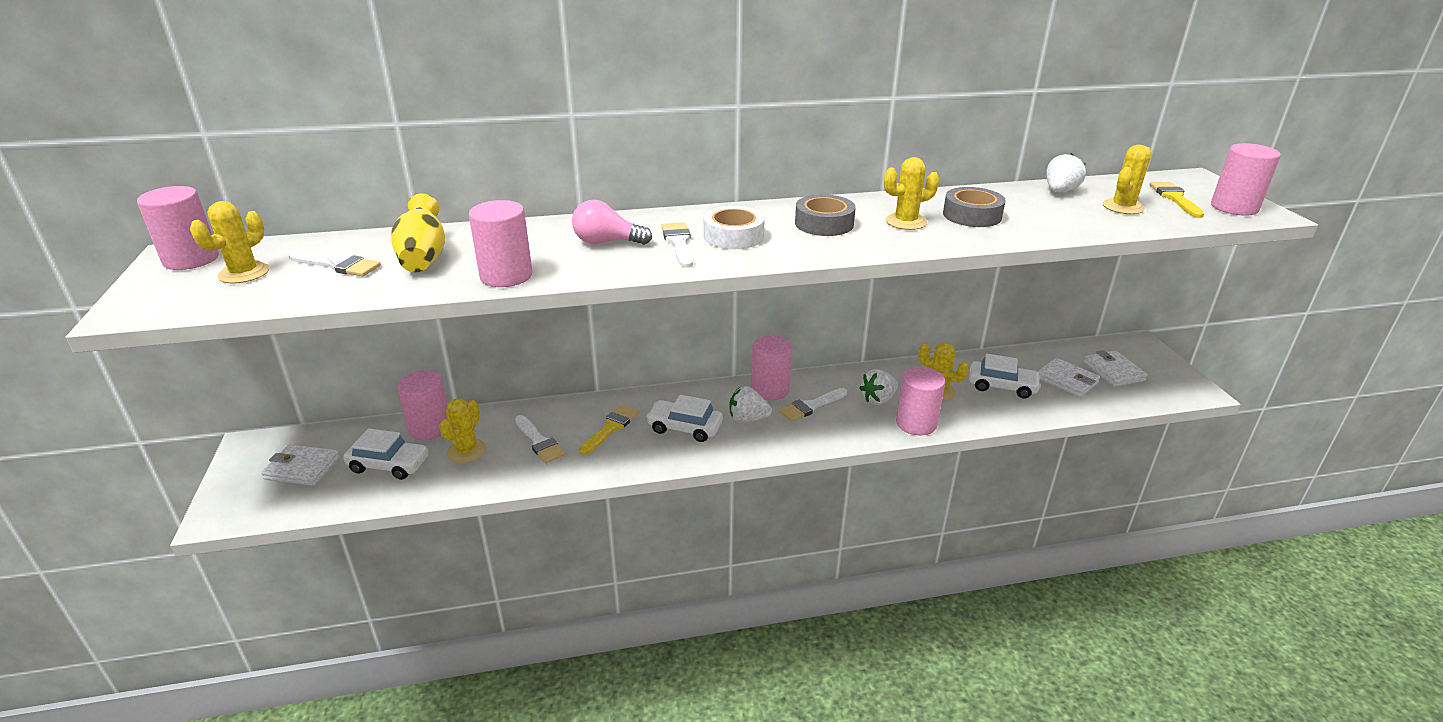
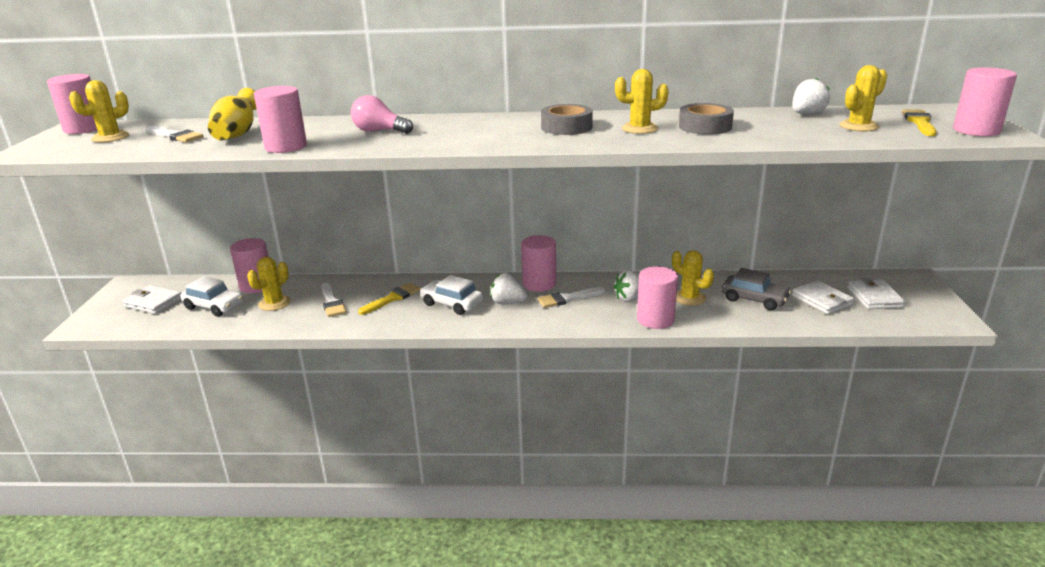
camera: 15 degrees right, 5 degrees down
(678, 243) = (435, 134): white brush -> none
(733, 236) = (483, 132): white tape -> none
(1002, 386) = (754, 299): white car -> grey car

